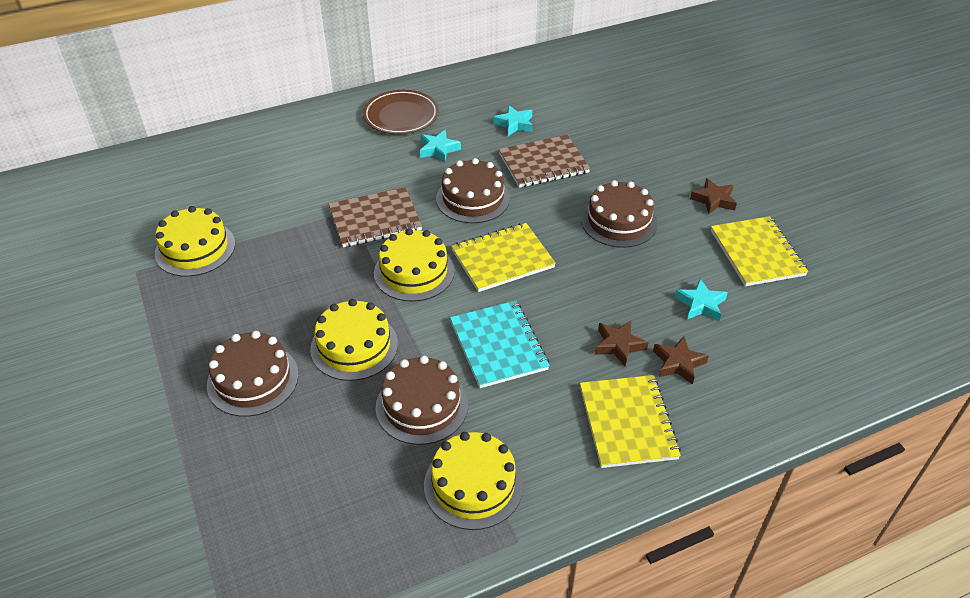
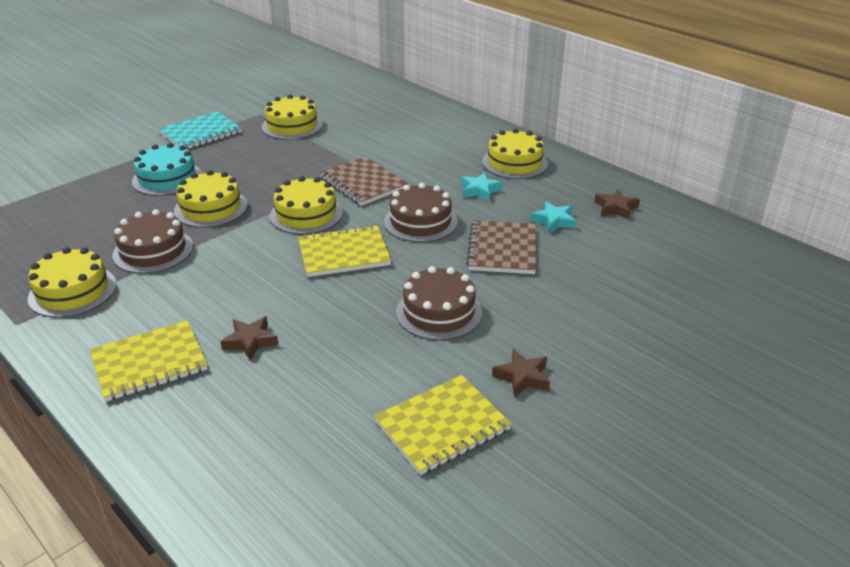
camera: 70 degrees right, 10 degrees down
(253, 379) = (167, 178): brown cake -> turquoise cake
(401, 116) = (514, 163): brown plate -> yellow cake
(498, 345) = (230, 273): turquoise notebook -> turquoise notebook (201, 133)
(502, 259) = (344, 253): yellow notebook -> yellow notebook turned 60 degrees counterclockwise
(543, 163) = (502, 249): brown notebook -> brown notebook turned 45 degrees clockwise
(678, 363) = (236, 385): brown star -> brown star (615, 208)
(700, 304) = (331, 390): turquoise star -> none

